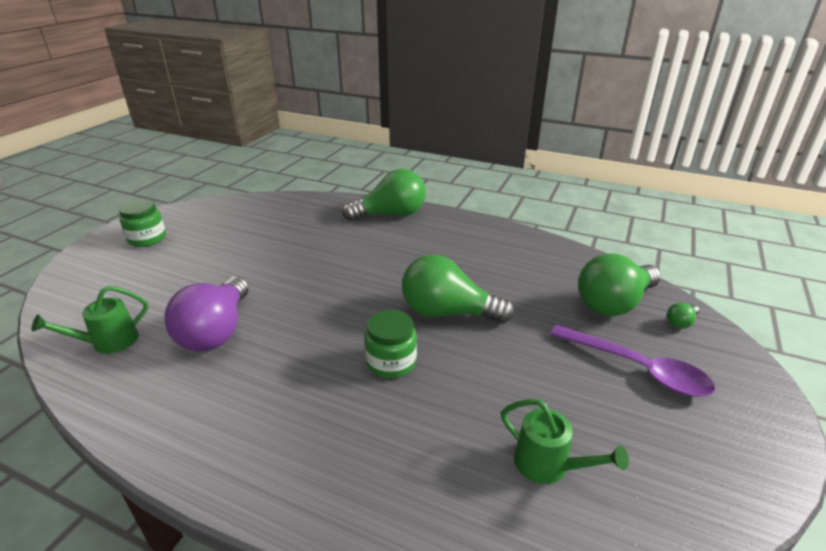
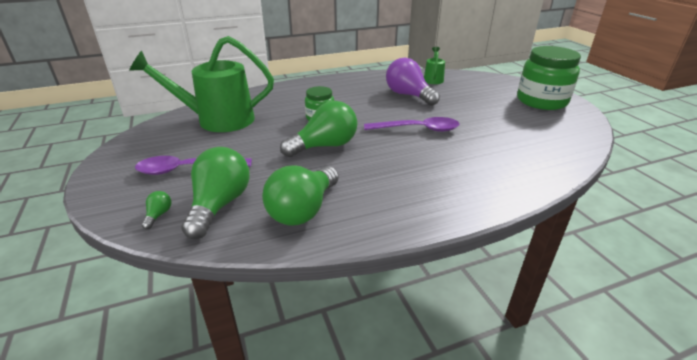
camera: 135 degrees right, 0 degrees up
(147, 238) = (541, 101): green jar -> green jar, size x1.85
(325, 278) = (418, 129): none -> purple spoon
(391, 215) = (485, 189): green light bulb -> green light bulb (303, 210)
(549, 465) = (217, 120): green watering can -> green watering can, size x2.17

